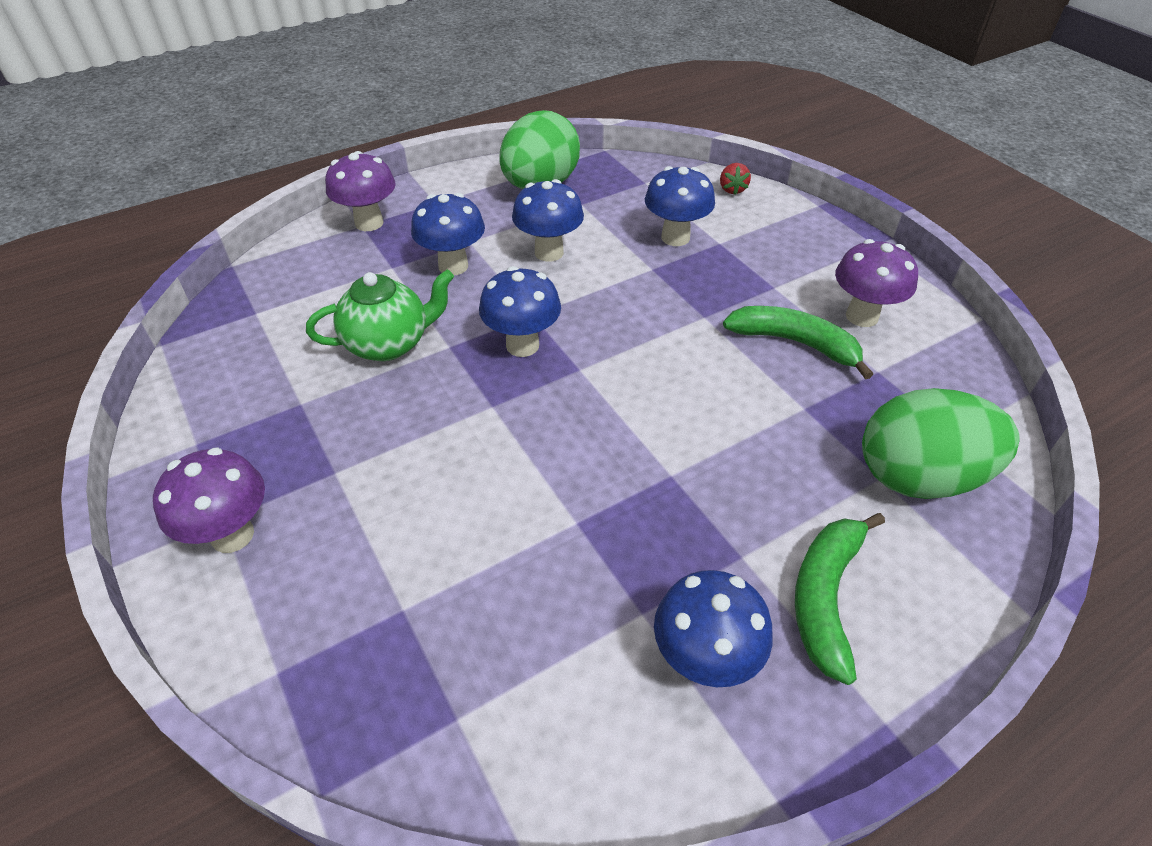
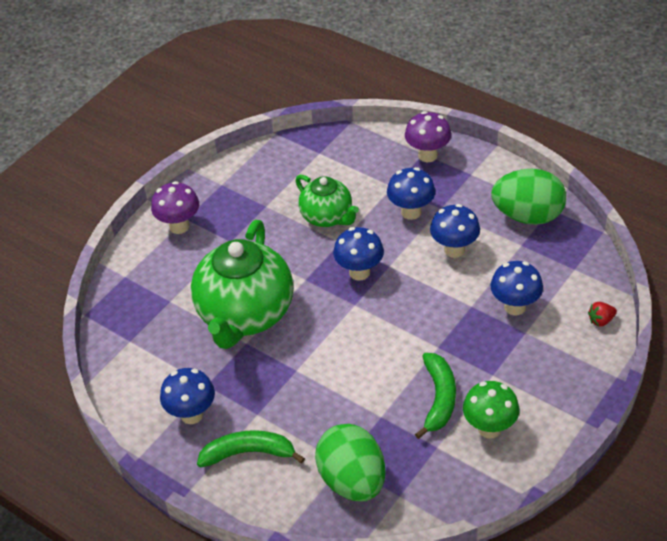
camera: 70 degrees right, 0 degrees up
(515, 504) = (245, 315): none -> green teapot
(862, 316) = (489, 428): purple mushroom -> green mushroom

